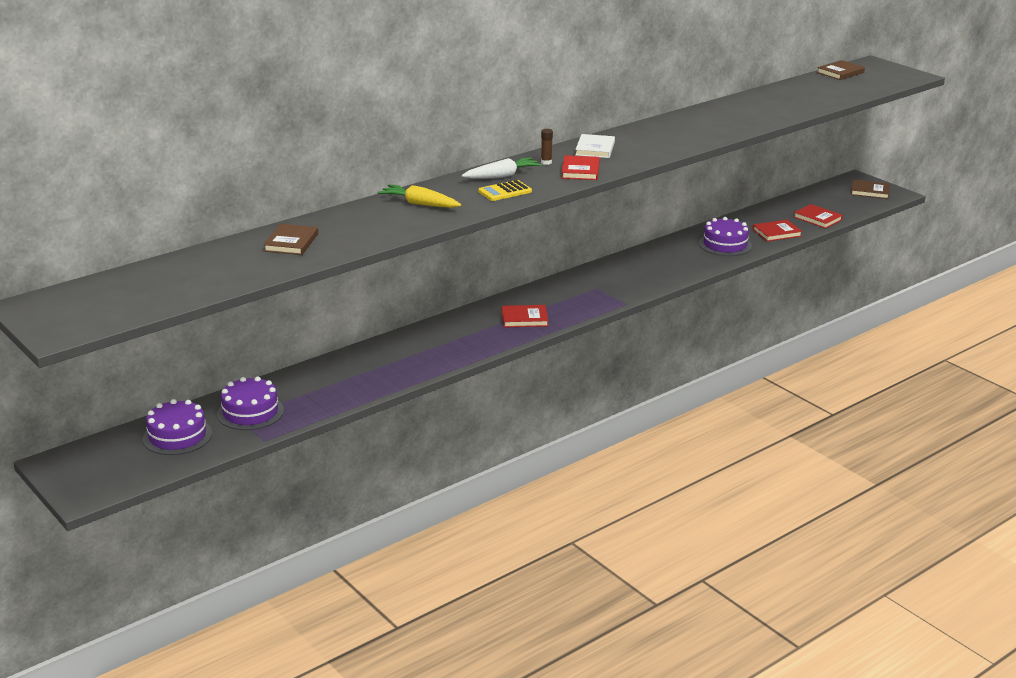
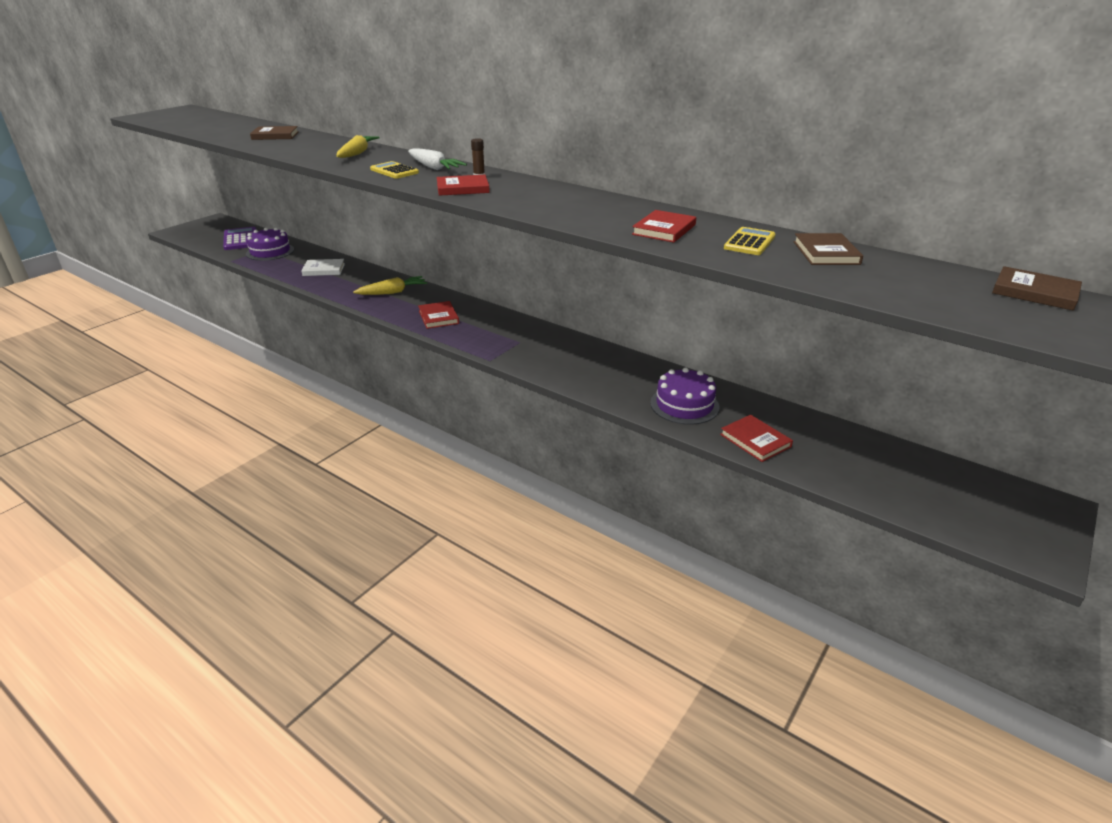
camera: 75 degrees right, 5 degrees up
(177, 436) = (240, 239): purple cake -> purple calculator
(446, 338) = (392, 292): none -> yellow carrot
(595, 149) = (531, 189): white book -> white book (324, 270)
(748, 109) = (749, 242): none -> yellow calculator
(817, 218) = (841, 473): red book -> red book (664, 229)
(870, 191) = (1014, 523): brown book -> brown book (826, 253)

